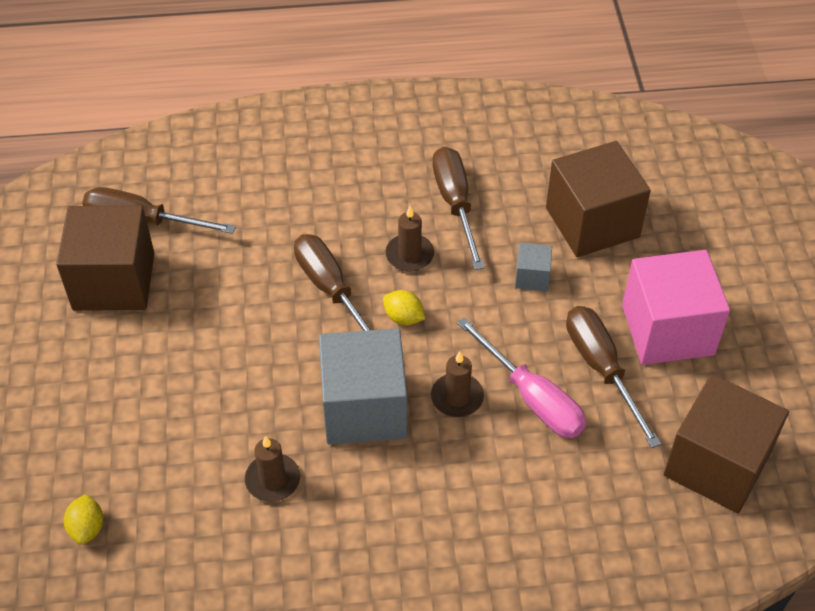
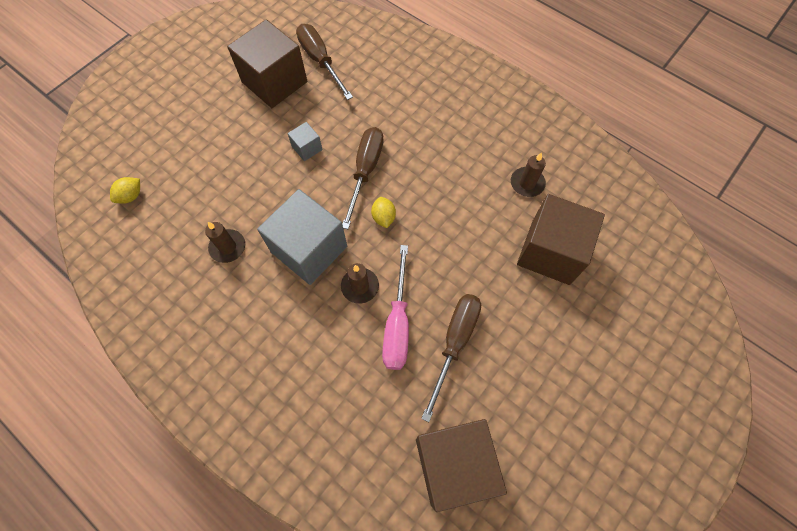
camera: 45 degrees right, 15 degrees up
(409, 255) = (426, 185): brown candle -> brown candle (527, 183)
(455, 204) = (484, 176): brown screwdriver -> none
(532, 277) = (478, 254): grey cube -> grey cube (307, 148)
(667, 330) = (520, 356): pink cube -> none

